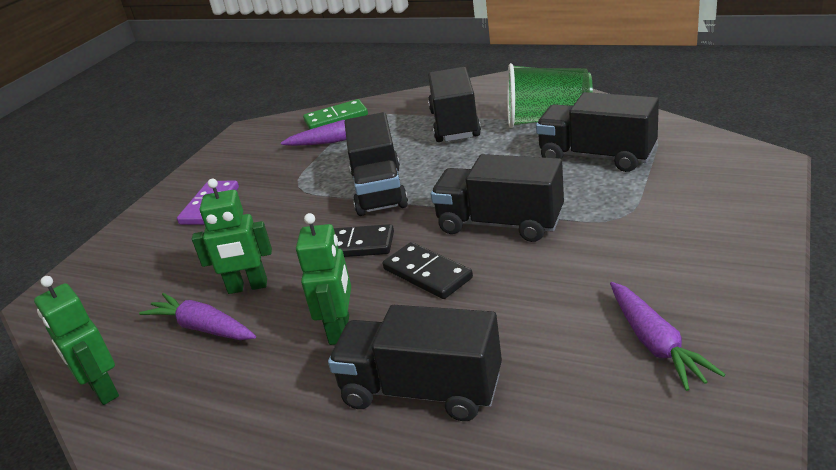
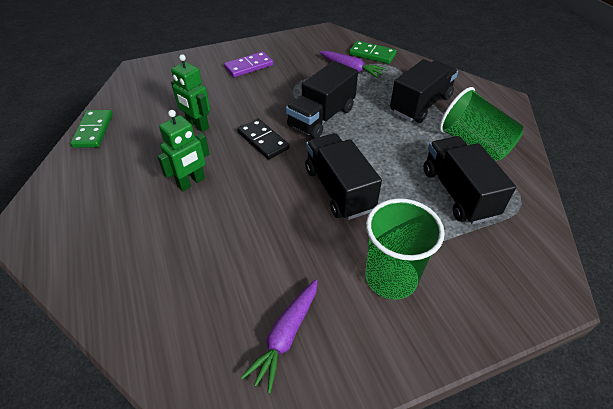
camera: 40 degrees right, 15 degrees up
(103, 390) = (93, 130): green robot -> green domino
(202, 328) = (156, 132): purple carrot -> none
(421, 390) = (168, 246): black truck -> none
(427, 274) = (264, 187): black domino -> none
(654, 241) = (391, 278): none -> green cup

